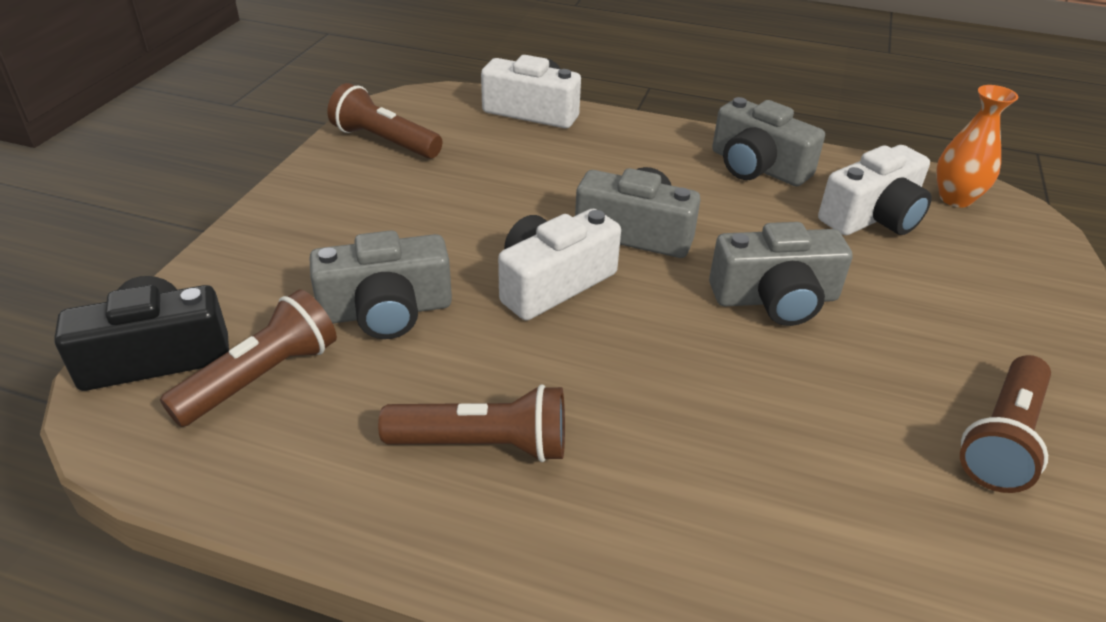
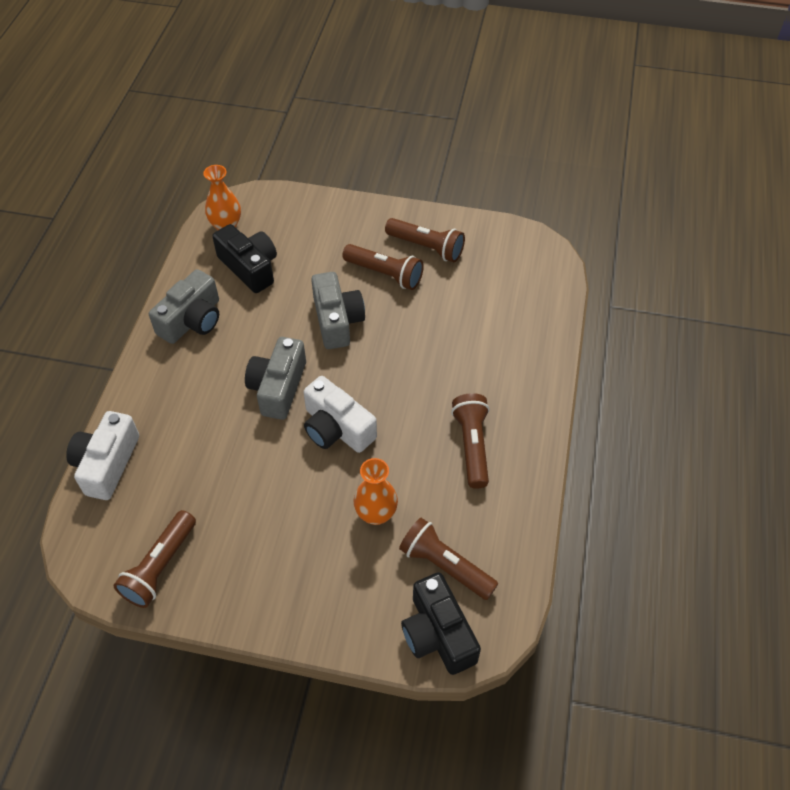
camera: 95 degrees left, 15 degrees up
(386, 310) = (376, 514): grey camera -> orange vase
(873, 217) = (250, 267): white camera -> black camera
(903, 367) = (385, 274): none -> brown flashlight

